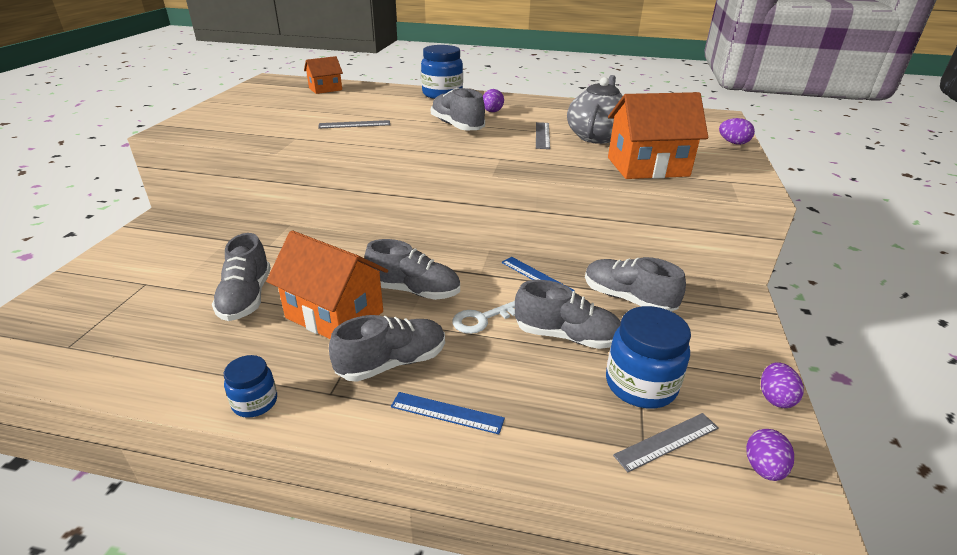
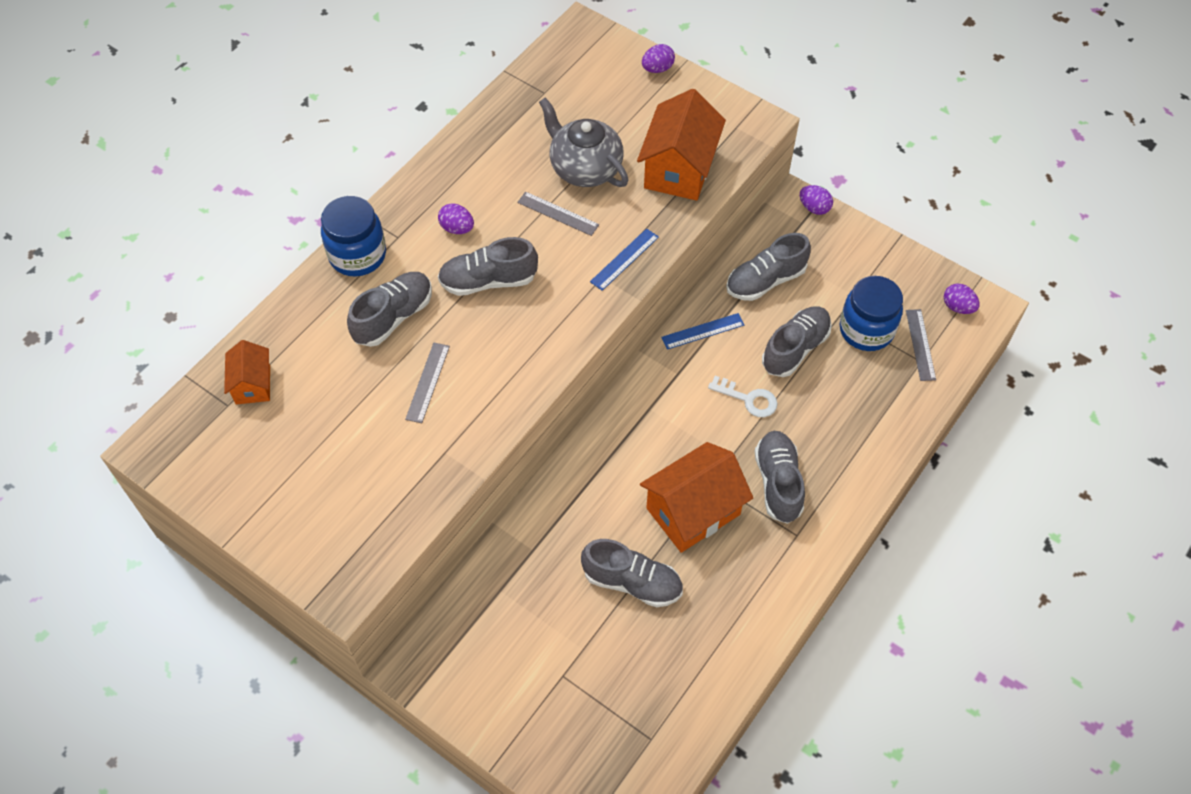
camera: 65 degrees left, 25 degrees up
(255, 402) = (787, 589): blue jar -> none
(414, 291) = (682, 437): grey shoe -> grey shoe (393, 317)
(447, 413) = (847, 463): blue ruler -> blue ruler (624, 259)
(482, 319) = (748, 399): white key -> white key turned 60 degrees counterclockwise
(775, 398) = (908, 259): purple egg -> purple egg (814, 208)

